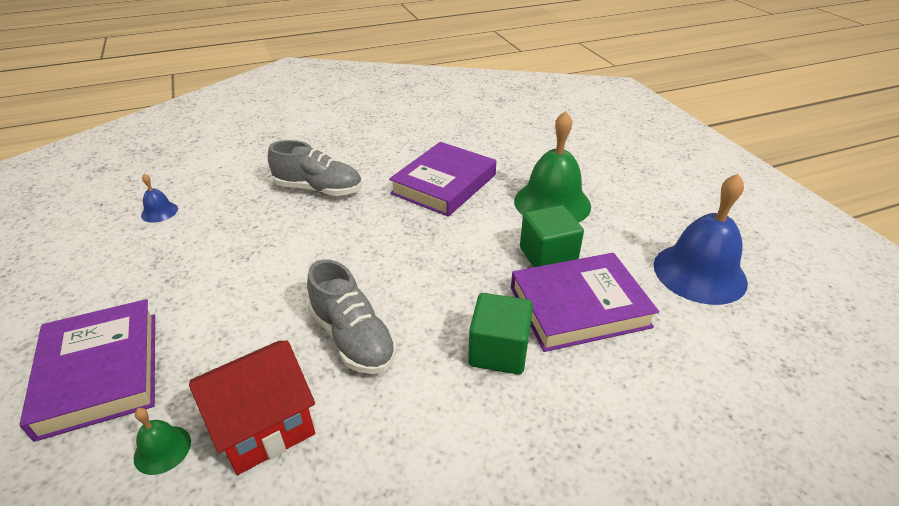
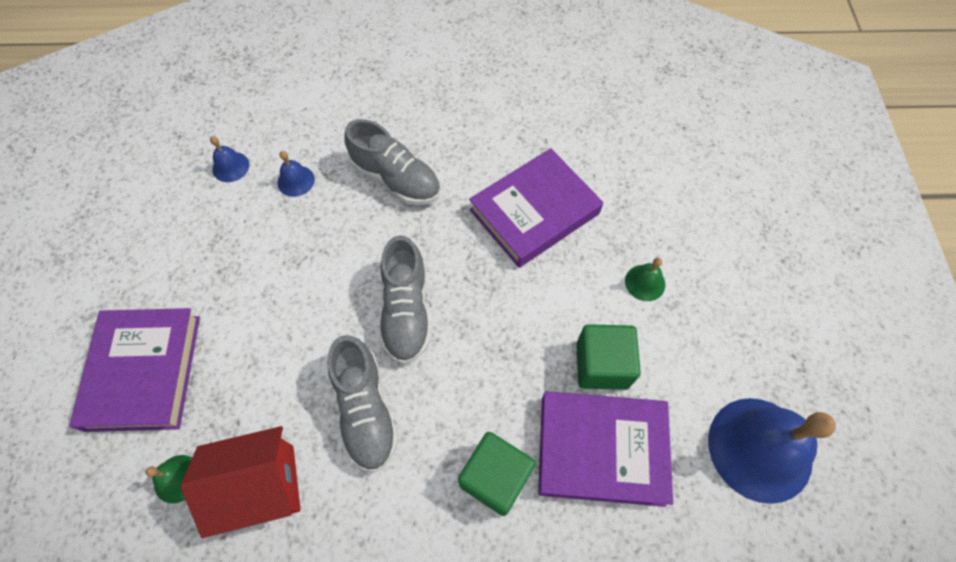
camera: 20 degrees right, 25 degrees up
(226, 208) = (296, 181): none -> blue bell
(363, 263) = (406, 311): none -> grey shoe
(552, 203) = (645, 282): green bell -> green bell, size x0.44

